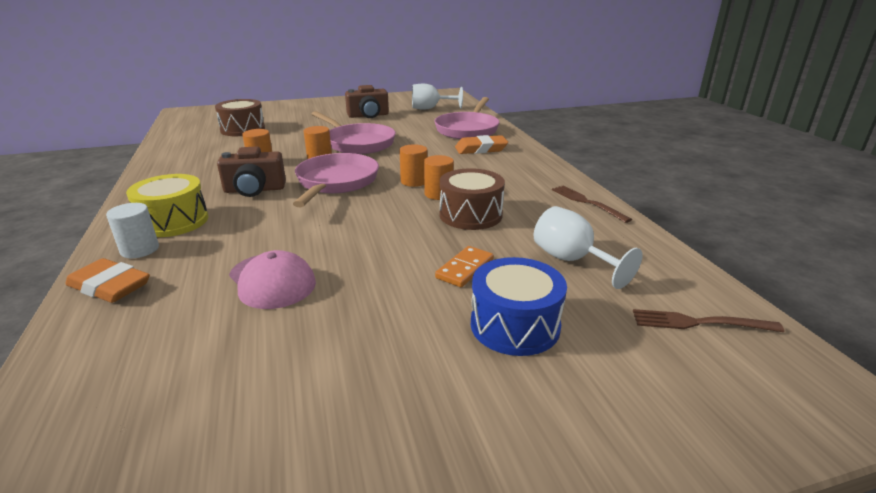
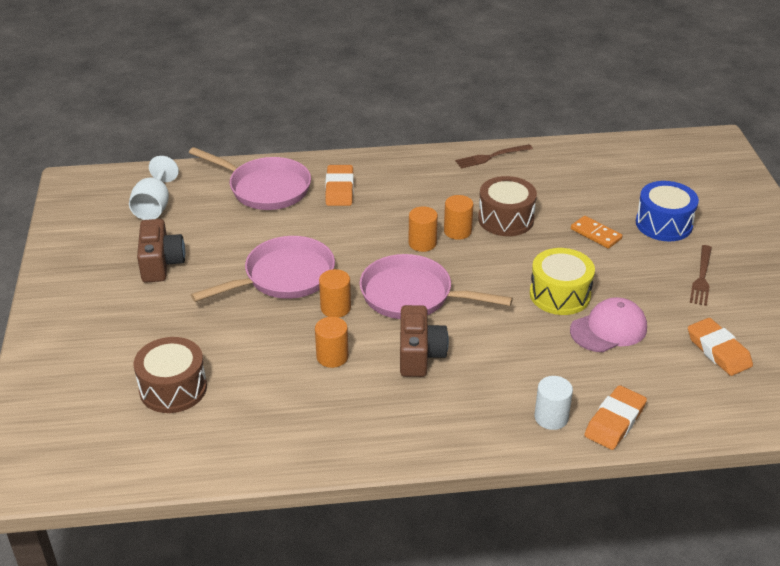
camera: 80 degrees left, 10 degrees up
(174, 221) = (492, 405): yellow drum -> yellow drum (560, 294)
(203, 375) = (718, 351): none -> orange eraser
(571, 260) = (586, 186): white goblet -> none
(699, 323) = (659, 160): brown fork -> brown fork (702, 278)

